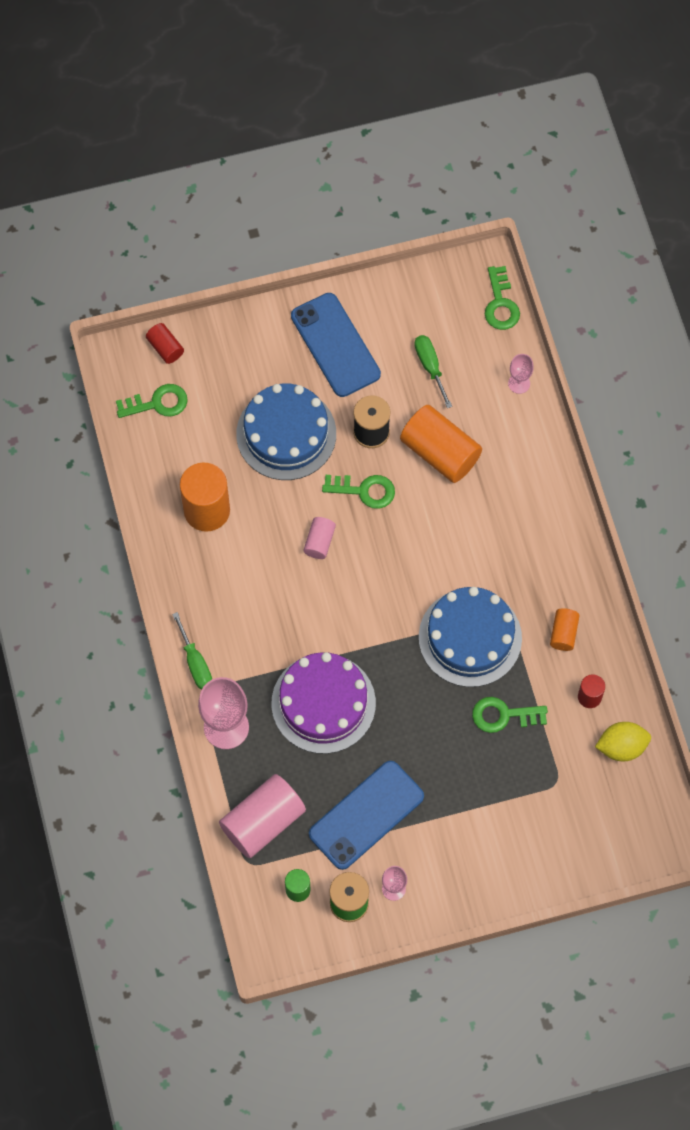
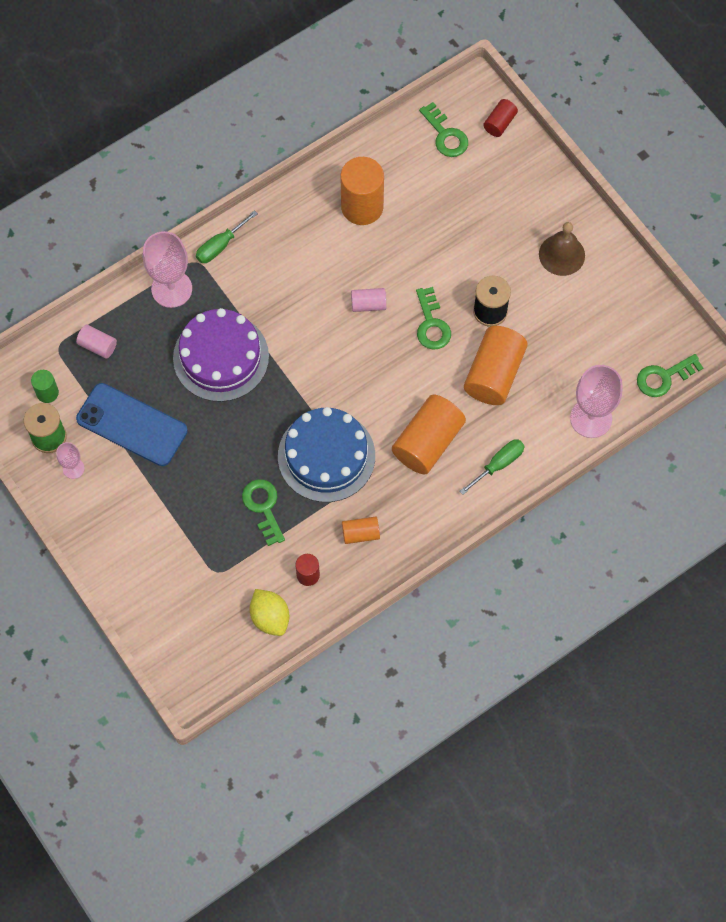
camera: 70 degrees right, 0 degrees up
(263, 822) = (97, 346): pink cylinder -> pink cylinder, size x0.51
(286, 434) = (459, 244): blue cake -> none
(335, 345) = (561, 255): blue phone -> brown bell
(430, 367) = (574, 338): green screwdriver -> green screwdriver (498, 464)
(490, 538) = (428, 442): none -> orange cylinder
(519, 383) = (591, 418): pink goblet -> pink goblet, size x1.94

